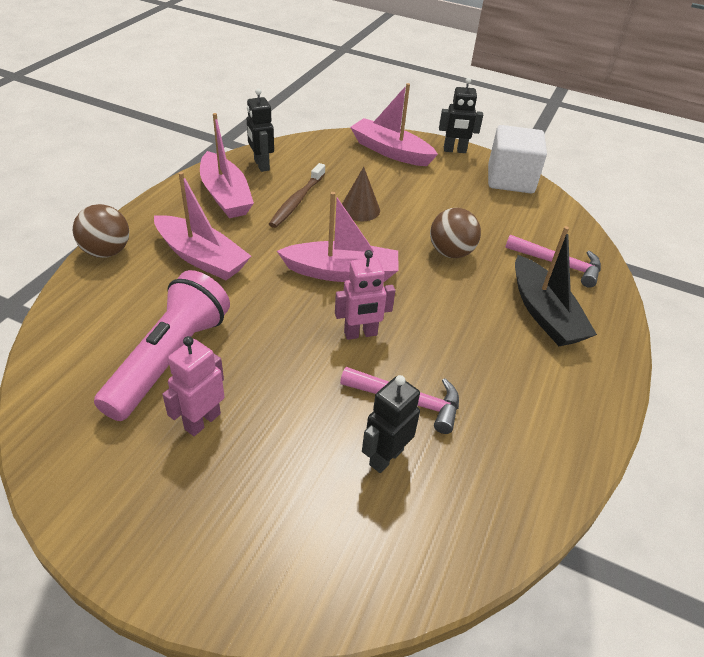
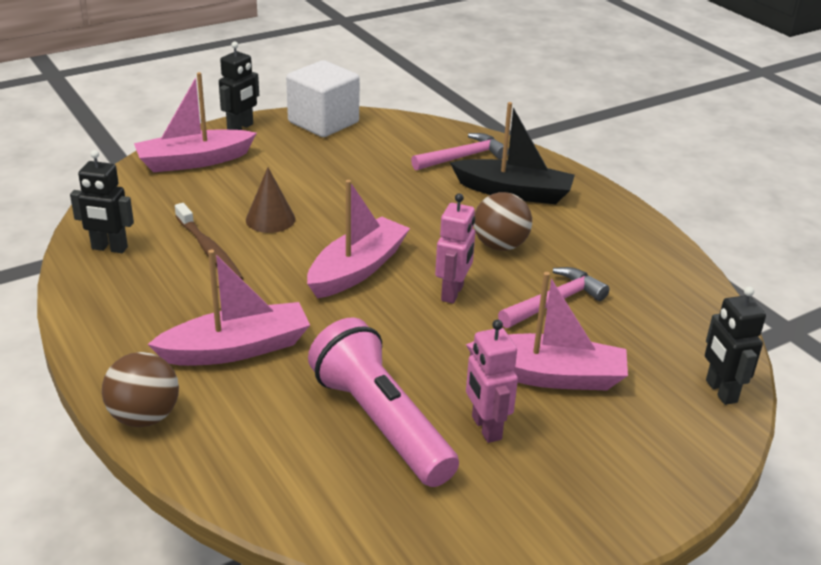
camera: 55 degrees left, 10 degrees down
(225, 196) = (139, 294): pink boat -> pink boat (550, 376)
(385, 457) = (605, 338): black robot -> black robot (720, 391)
(451, 252) = (392, 199): brown ball -> brown ball (500, 246)

